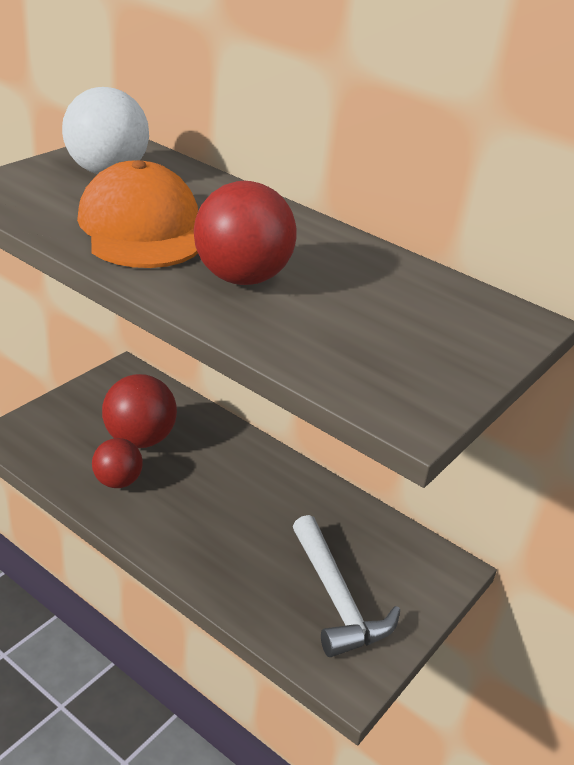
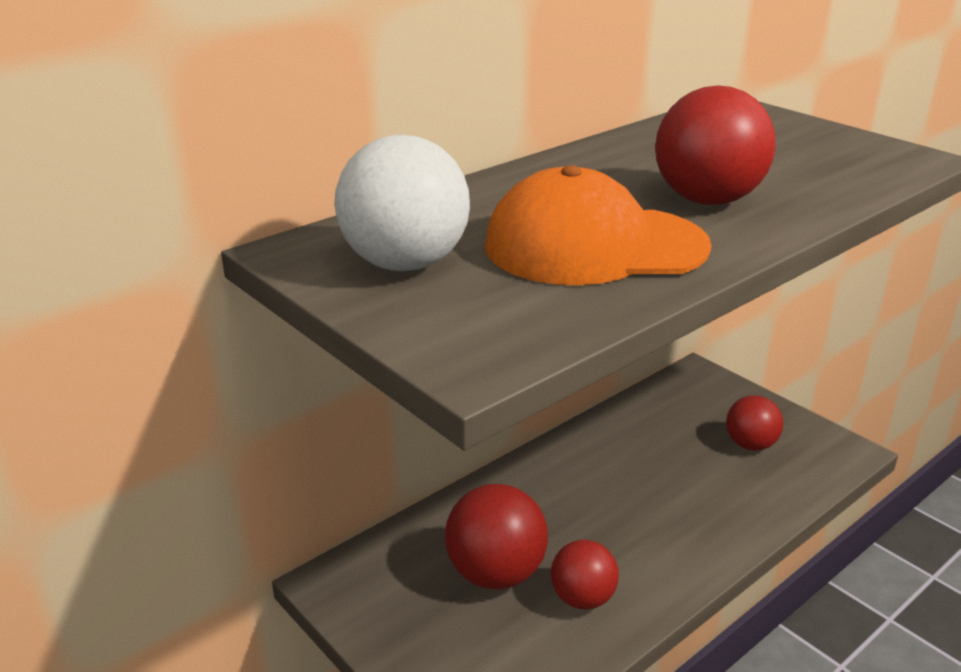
camera: 75 degrees left, 5 degrees down
(336, 598) = (750, 445): white hammer -> red ball

